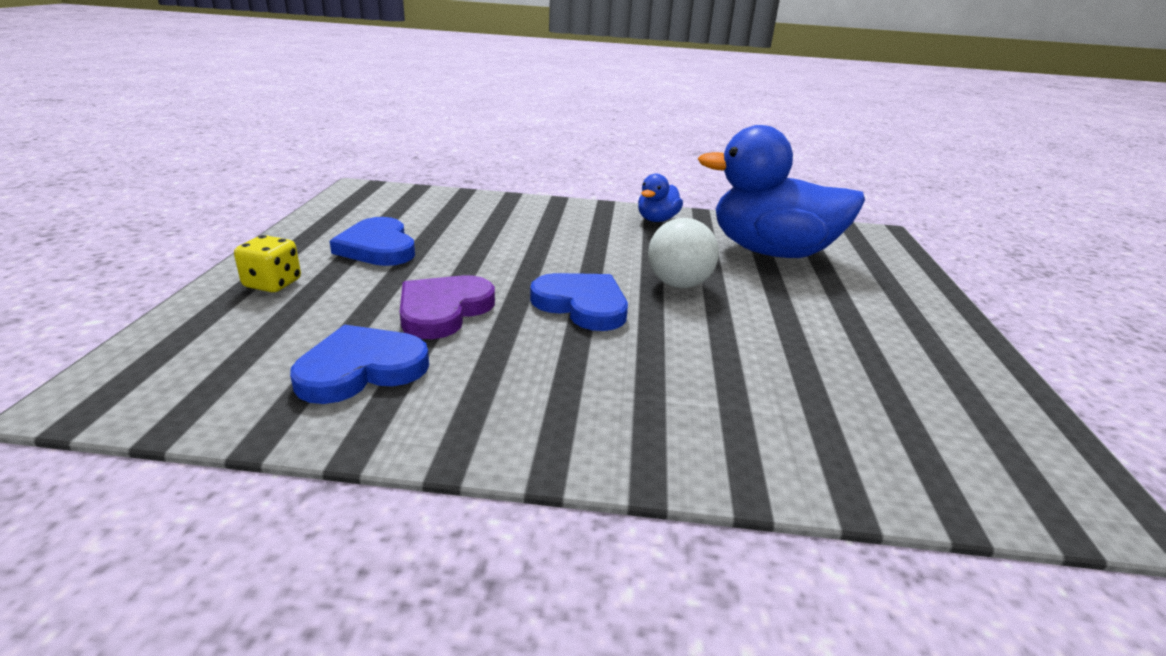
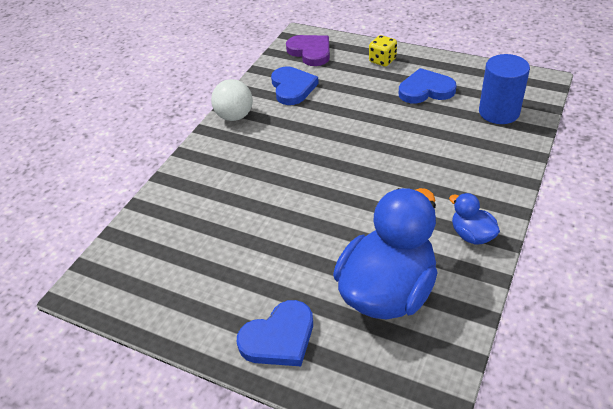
camera: 115 degrees right, 15 degrees up
(432, 208) = (499, 112): none -> blue cylinder
(443, 310) = (337, 111): purple heart -> purple heart (310, 52)
(582, 305) = (327, 160): blue heart -> blue heart (279, 338)
(678, 284) = (343, 211): white ball -> white ball (235, 116)

